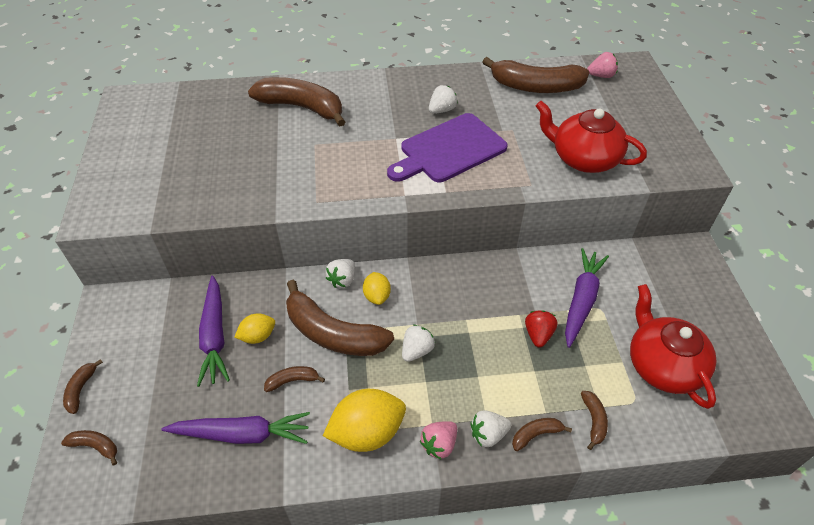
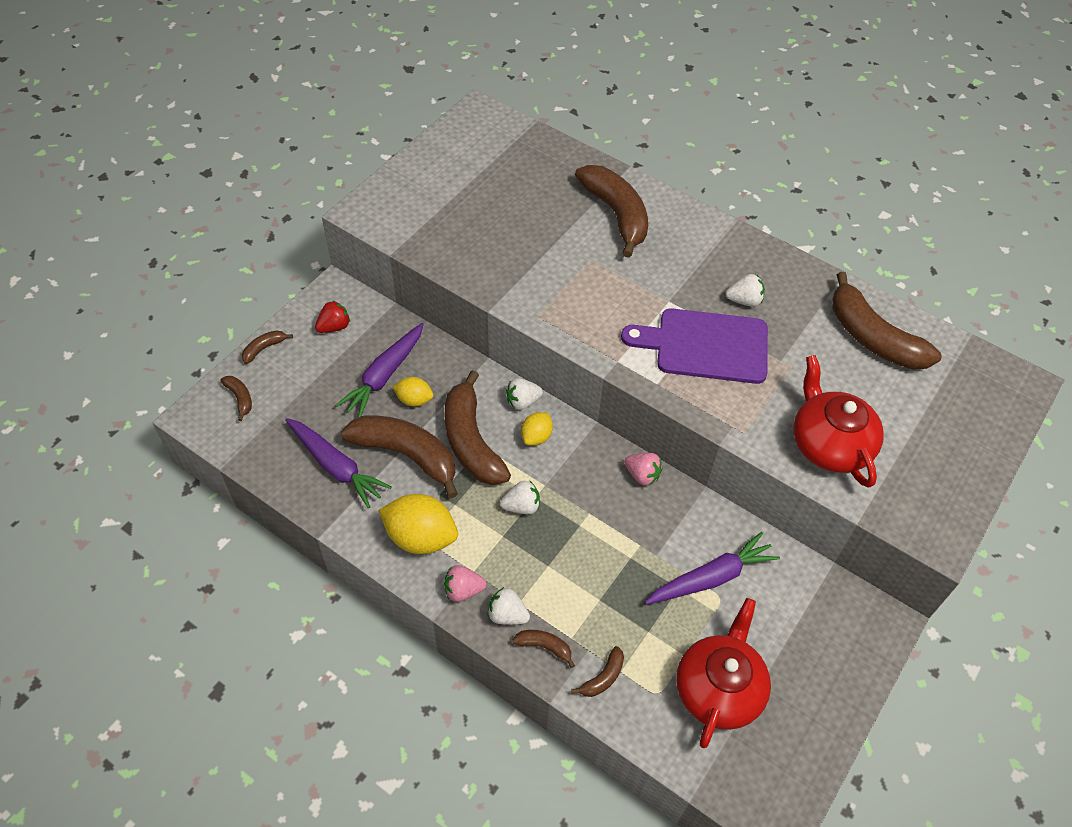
camera: 40 degrees right, 5 degrees up
(292, 381) = (406, 455): brown banana -> brown banana, size x2.29
(538, 335) = (637, 574): red strawberry -> red strawberry (334, 327)
(601, 76) = (964, 372): pink strawberry -> pink strawberry (642, 475)

